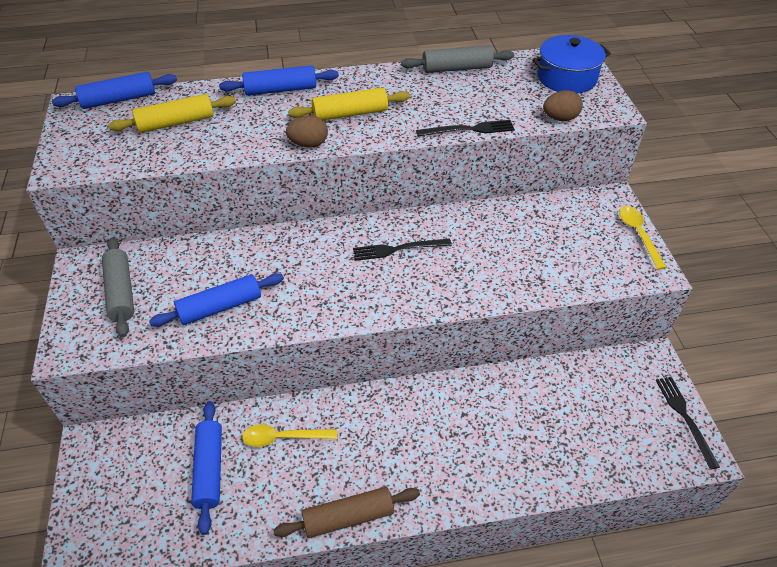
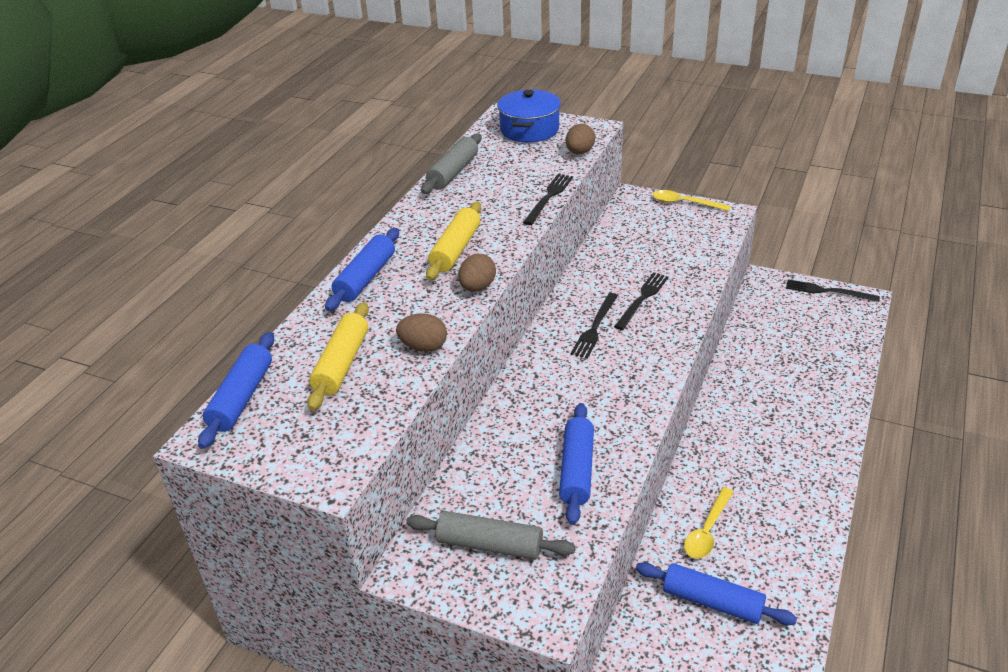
camera: 55 degrees left, 10 degrees down
(217, 149) = (423, 347): none -> brown egg
(348, 517) = (821, 516): brown rolling pin -> none
(460, 263) = (642, 299): none -> black fork

